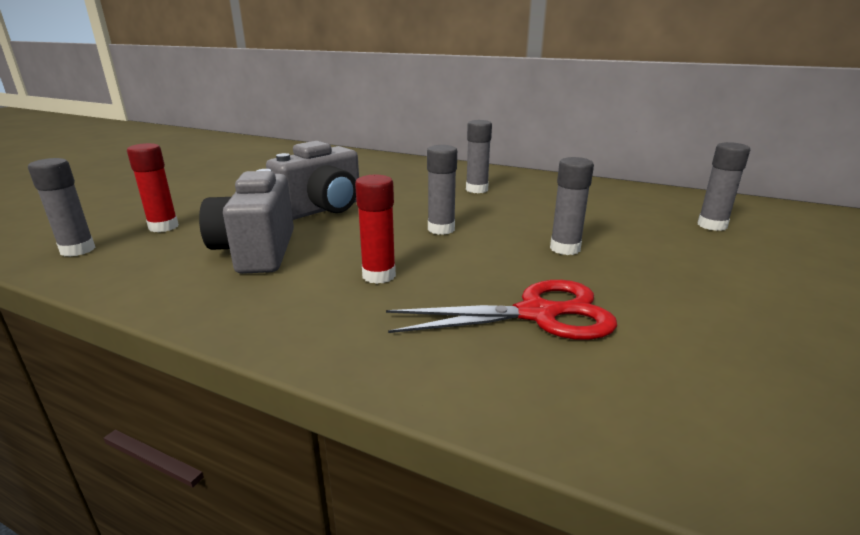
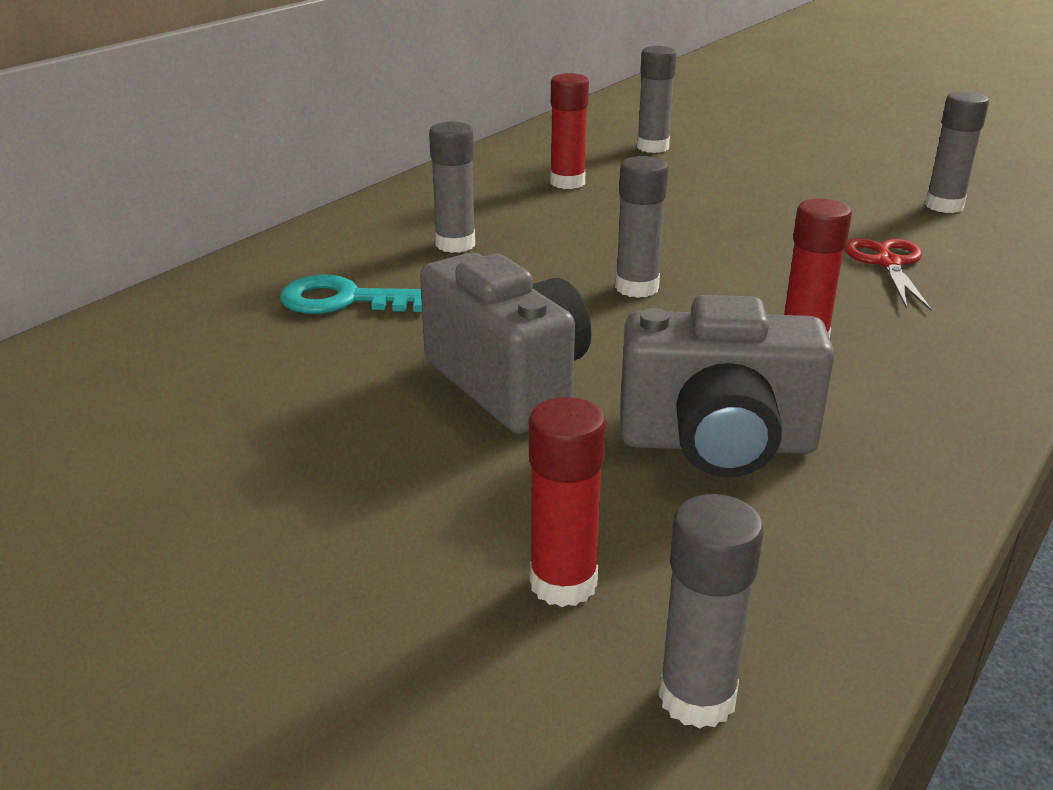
camera: 80 degrees left, 5 degrees up
(401, 178) = (344, 300): none -> turquoise key
(538, 314) = (887, 263): red scissors -> red scissors, size x0.66
(565, 248) = (716, 225): grey glue stick -> grey glue stick (944, 206)
(598, 206) = (567, 183): none -> red glue stick

